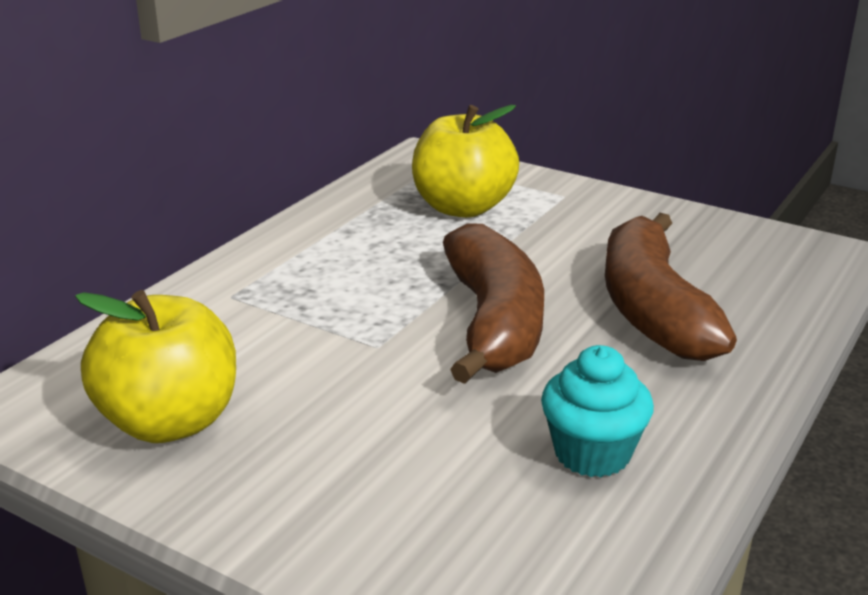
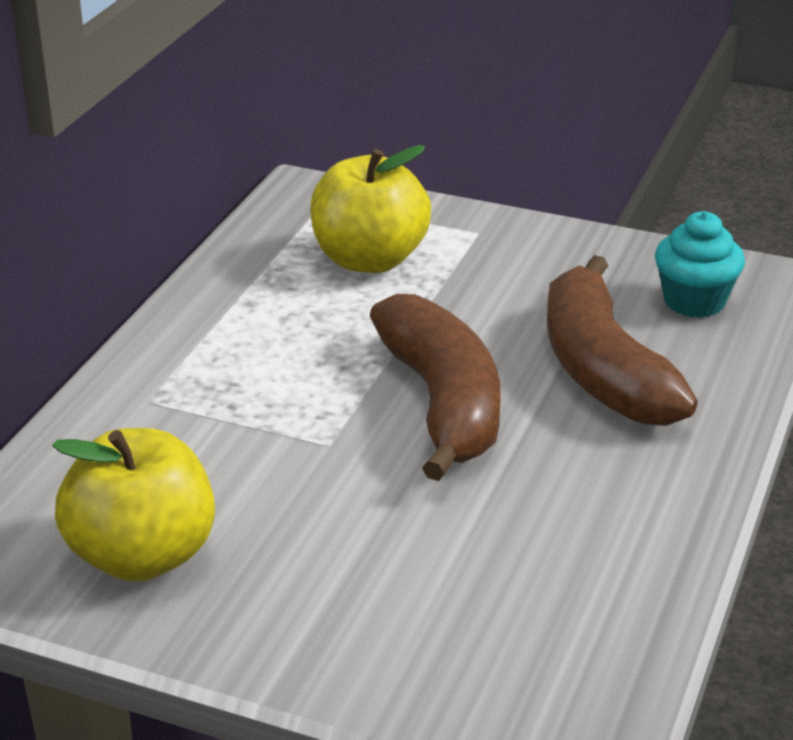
camera: 10 degrees left, 5 degrees up
(592, 453) = (576, 538): turquoise cupcake -> turquoise cupcake (694, 301)

